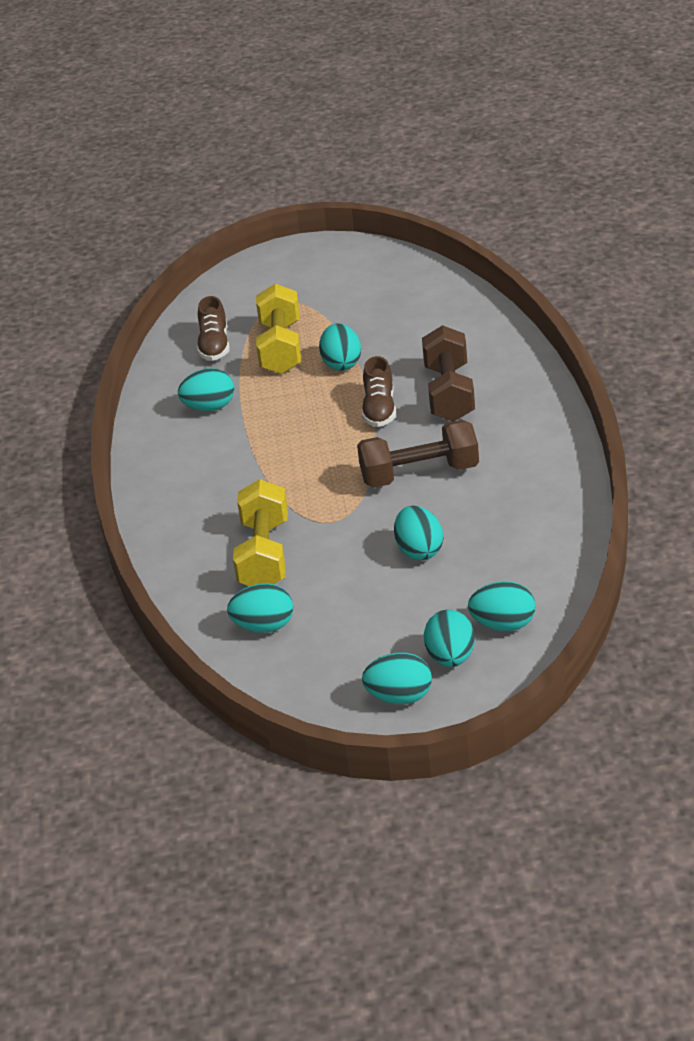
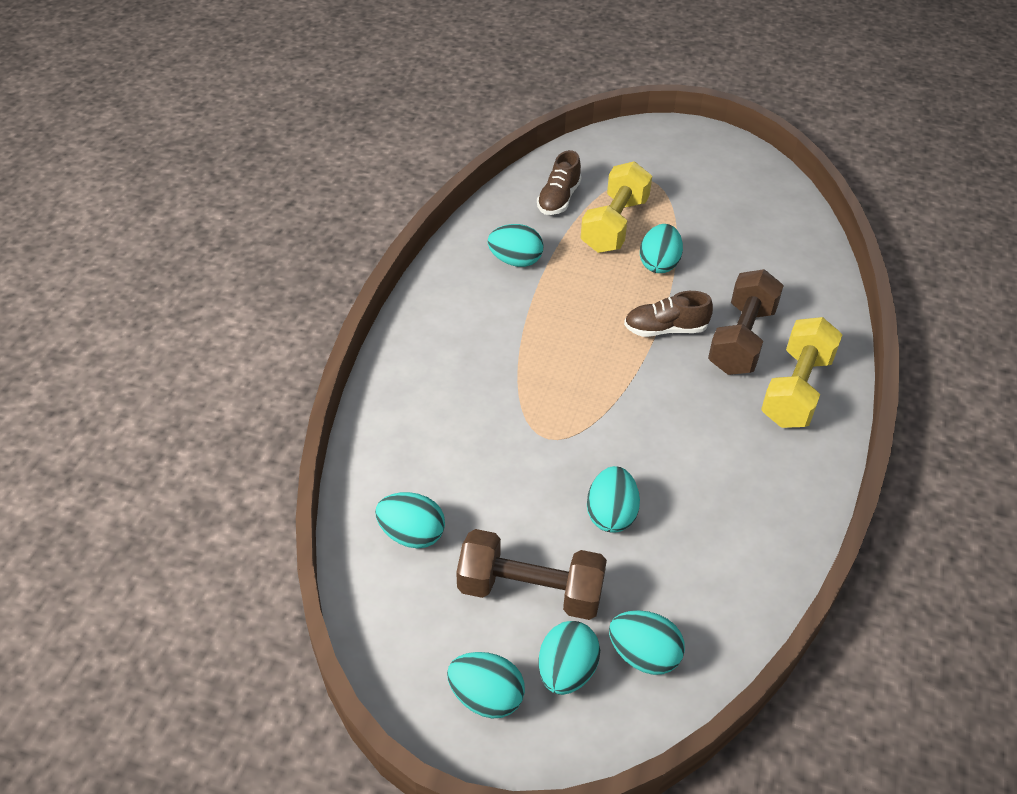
camera: 20 degrees right, 10 degrees up
(264, 555) = (464, 448): yellow dumbbell -> yellow dumbbell (796, 390)
(379, 409) = (665, 329): brown shoe -> brown shoe turned 60 degrees clockwise
(420, 474) = (662, 421): brown dumbbell -> brown dumbbell (530, 591)

